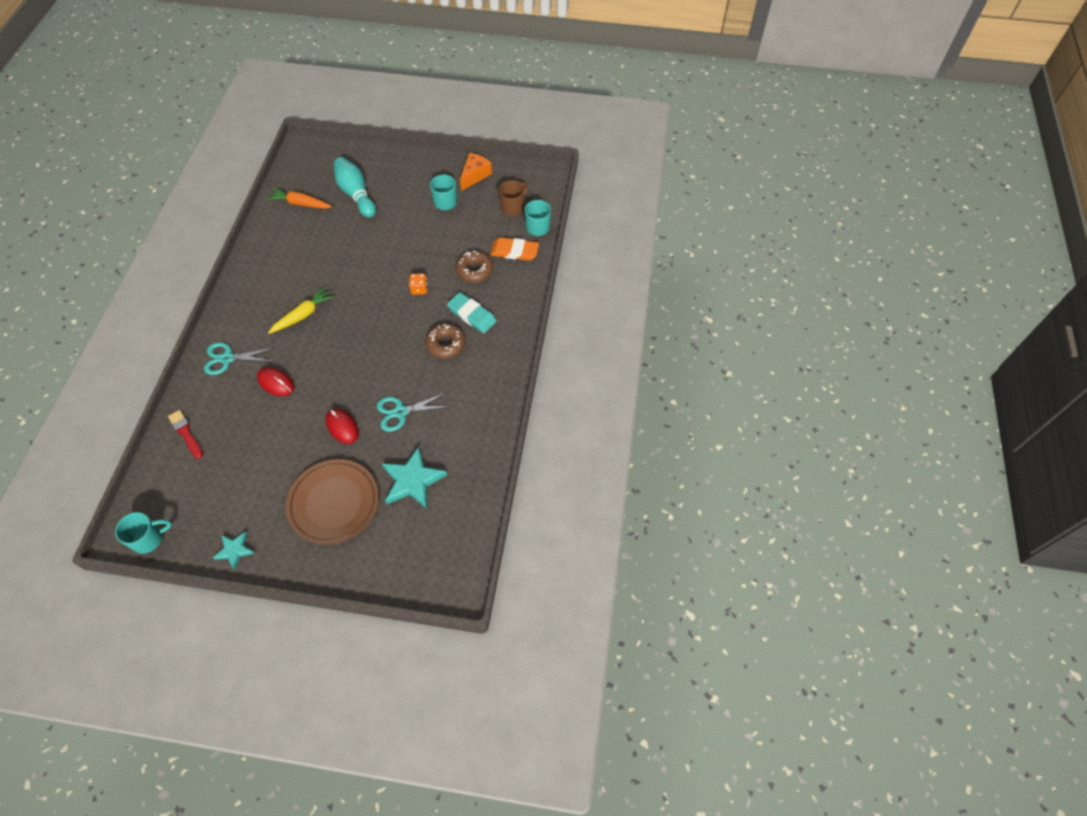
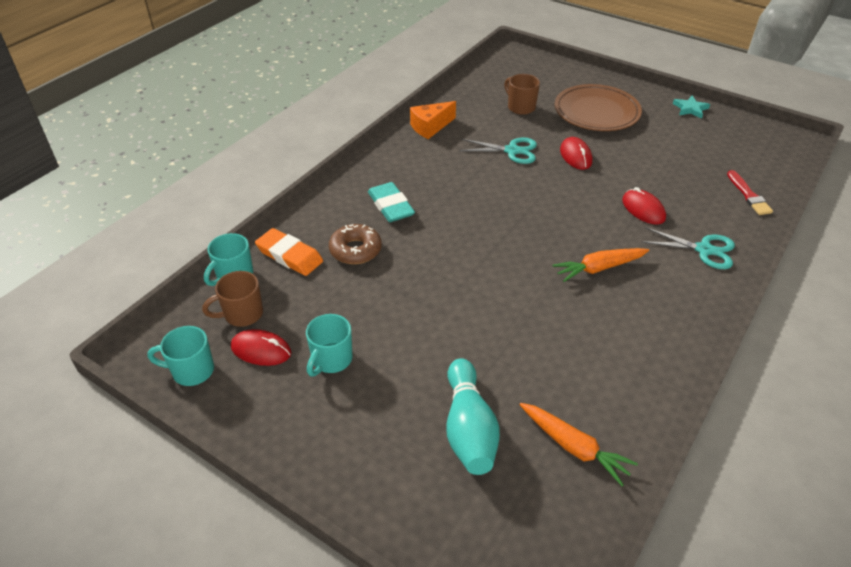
camera: 155 degrees left, 15 degrees down
(149, 539) = (773, 133): turquoise mug -> turquoise mug (191, 371)
(303, 315) = (599, 268): yellow carrot -> orange carrot
(412, 480) = (520, 107): turquoise star -> brown mug
(419, 289) = (437, 251): orange dice -> none
(446, 344) = (437, 188): brown donut -> none
(475, 175) = (255, 389): orange cheese -> orange cheese (430, 127)
(487, 193) = (261, 350): none -> red mouse

